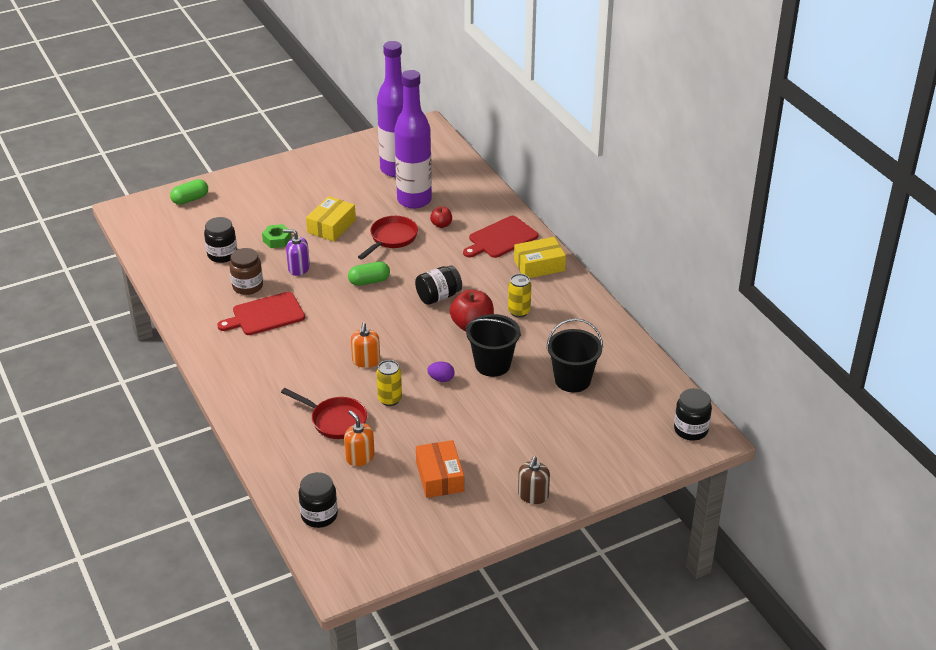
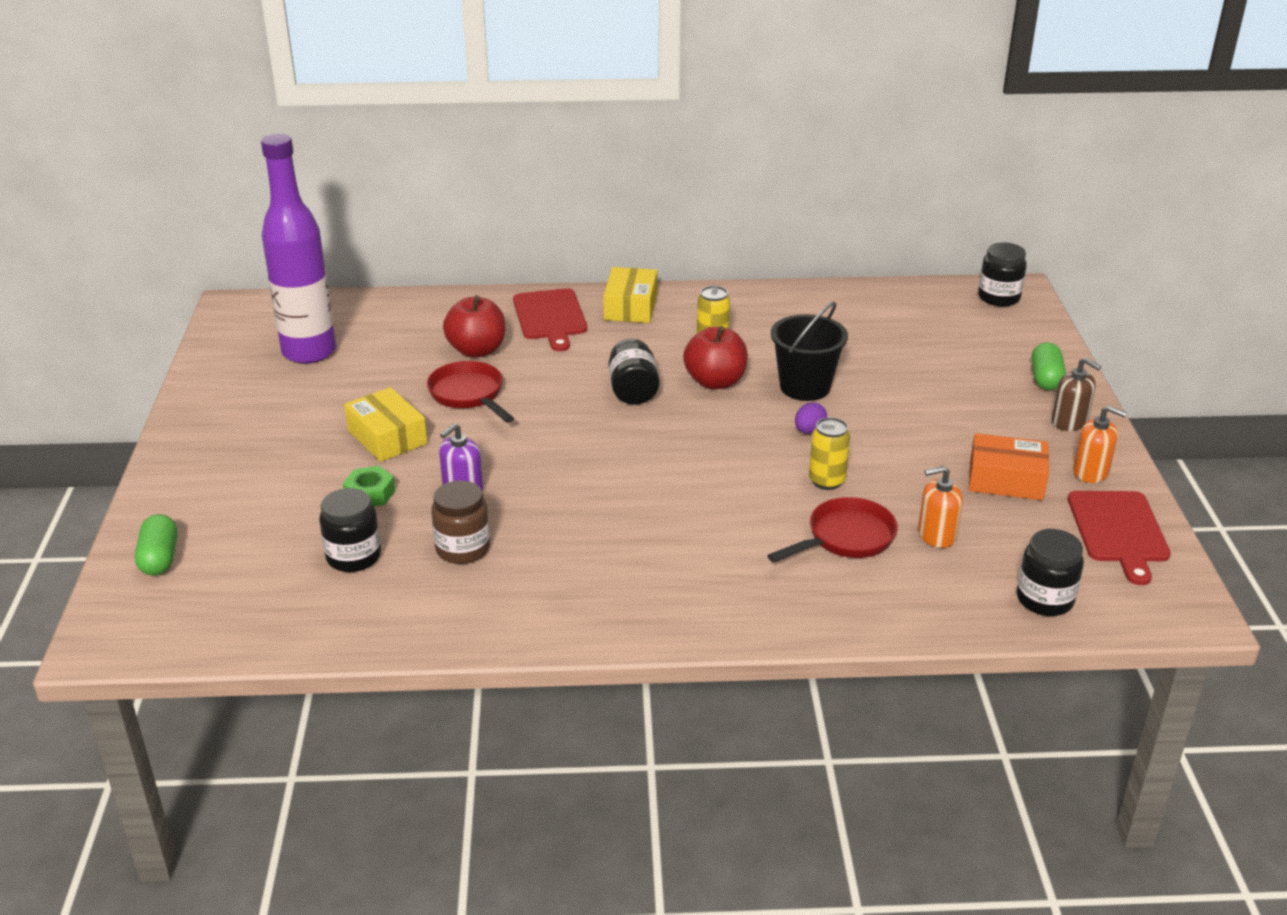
camera: 65 degrees left, 5 degrees down
(265, 315) = (551, 547): red cutting board -> red cutting board (1118, 530)
(366, 361) = (730, 481): orange soap dispenser -> orange soap dispenser (1091, 472)
(369, 281) = (551, 436): green capsule -> green capsule (1045, 379)
(414, 200) = (398, 356): purple bottle -> none
(441, 225) = (477, 350): red apple -> red apple, size x1.84
(572, 380) = (870, 342): black bucket -> none

